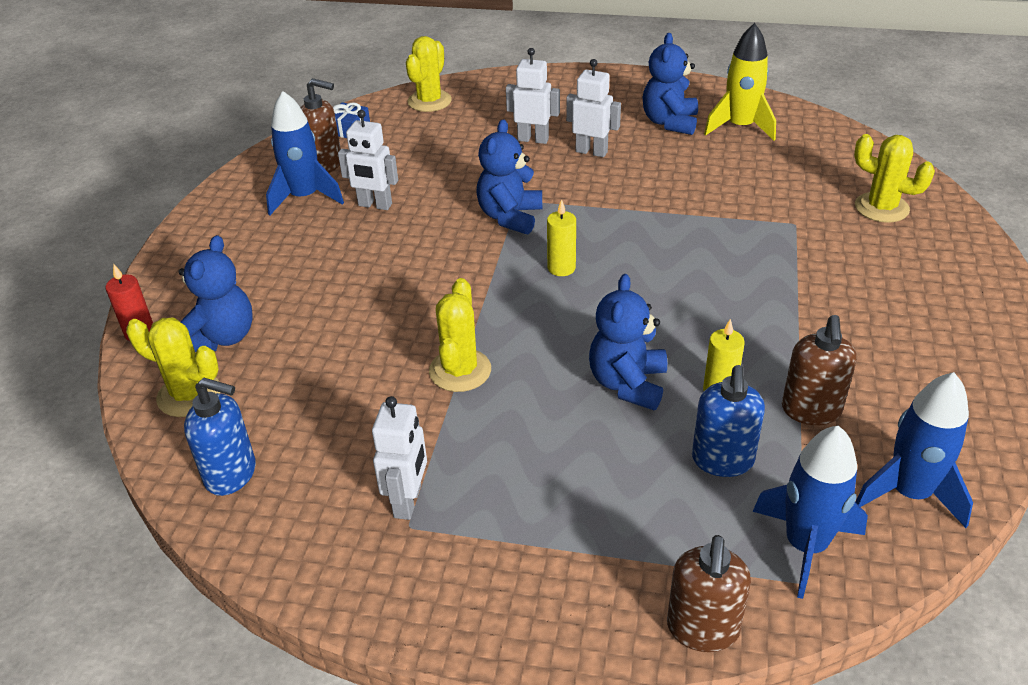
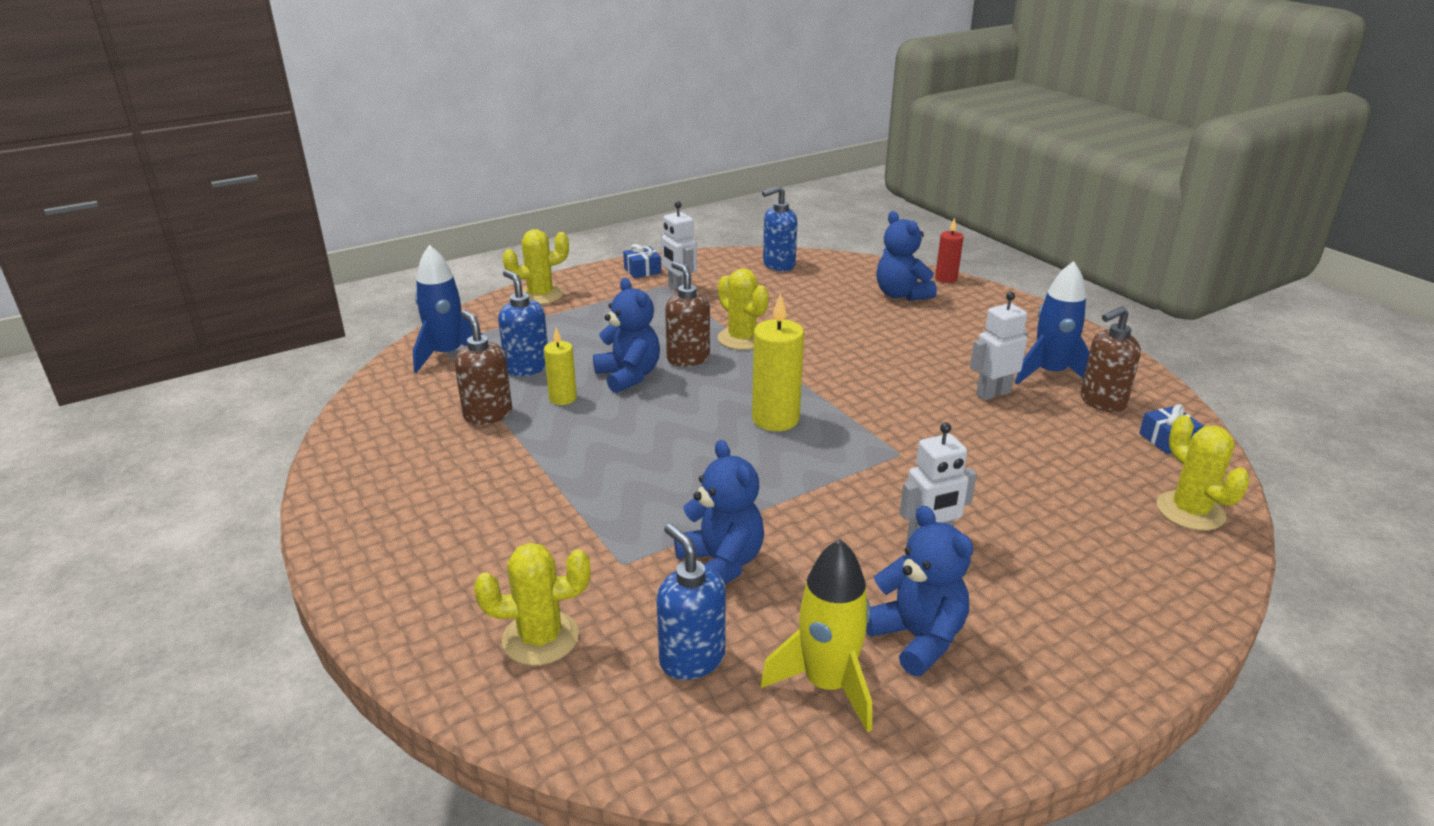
camera: 135 degrees right, 10 degrees down
(189, 395) = (860, 274): yellow cactus -> yellow cactus (540, 295)
(394, 586) = (642, 270): none -> blue gift
(510, 217) = (880, 436): blue teddy bear -> blue teddy bear (721, 563)
(533, 139) = (1007, 523): white robot -> none
(561, 268) = (775, 419): yellow candle -> yellow candle, size x1.67
(702, 629) = (481, 311): brown soap dispenser -> brown soap dispenser (688, 358)
(799, 163) = (691, 658): none -> blue soap dispenser
(909, 493) = (393, 400): blue rocket -> none

